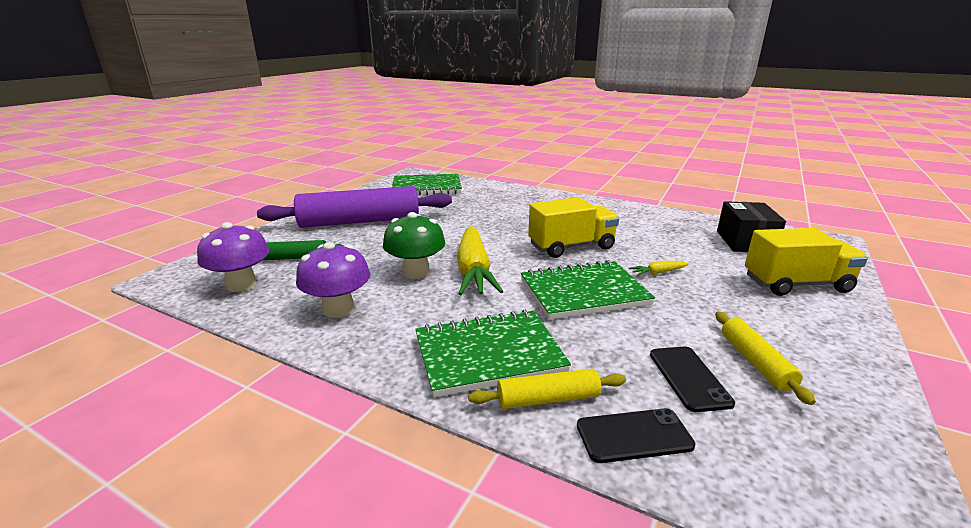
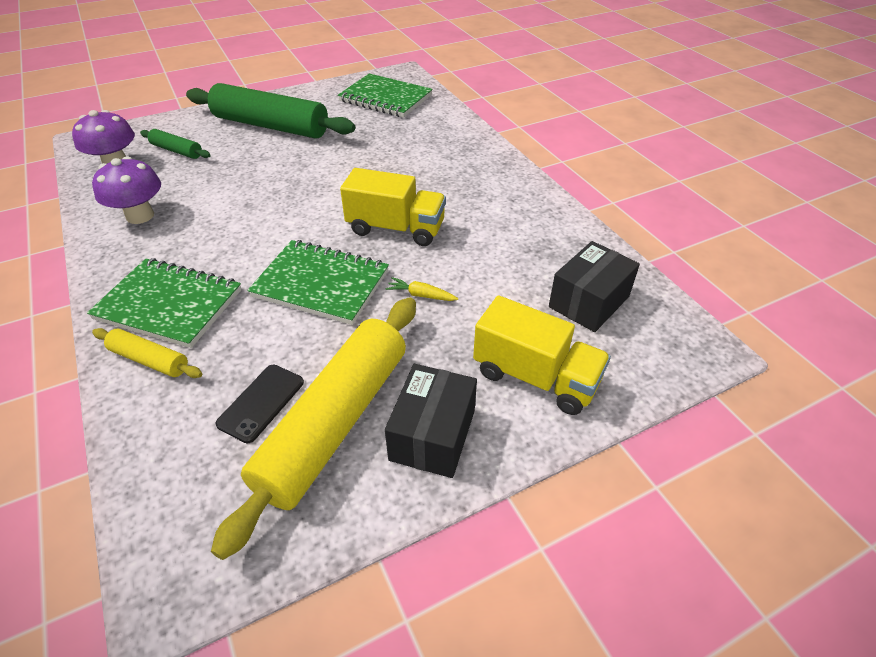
camera: 35 degrees right, 20 degrees up
(360, 221) = (271, 126): purple rolling pin -> green rolling pin
(416, 272) = (233, 202): green mushroom -> none
(474, 270) = (276, 219): yellow carrot -> none
(634, 435) = (154, 418): black phone -> none
(755, 362) = (334, 422): yellow rolling pin -> yellow rolling pin, size x2.17
(815, 337) = (432, 435): none -> black box

